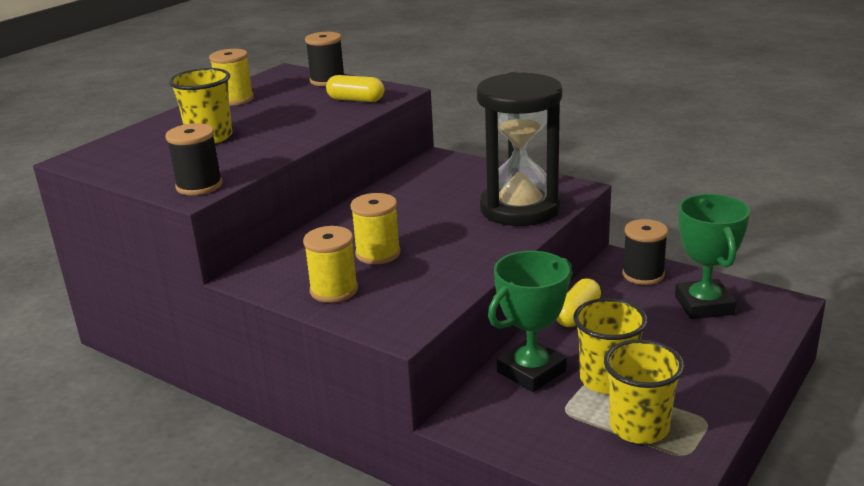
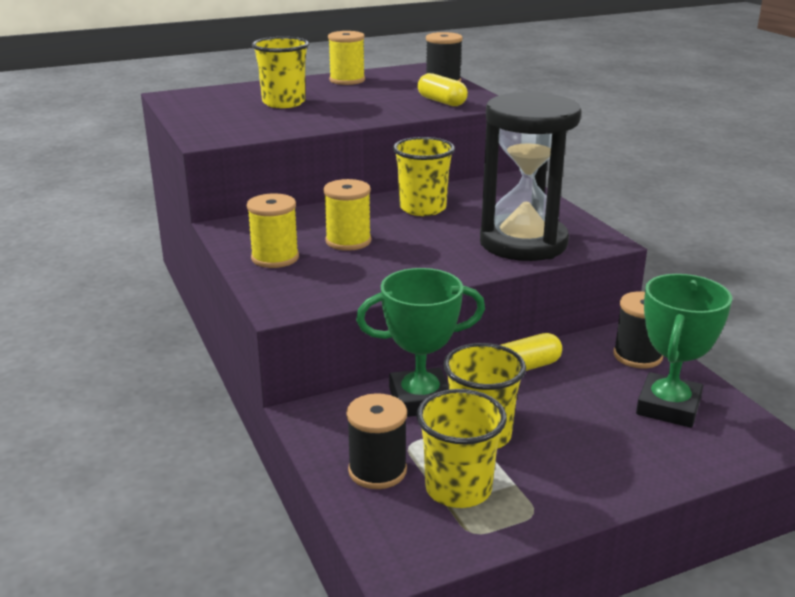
camera: 30 degrees right, 0 degrees up
(199, 186) = (220, 135): black spool -> black spool (377, 470)
(401, 204) = (422, 208): none -> yellow cup

